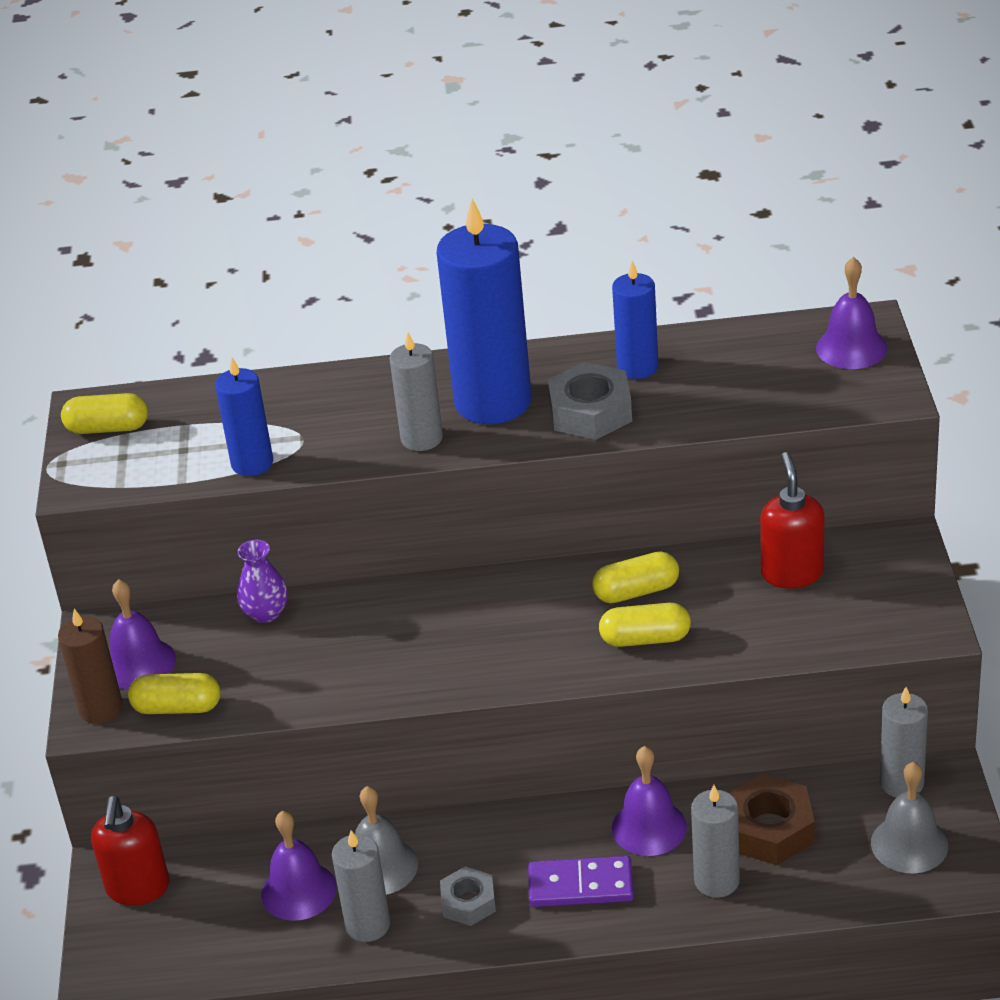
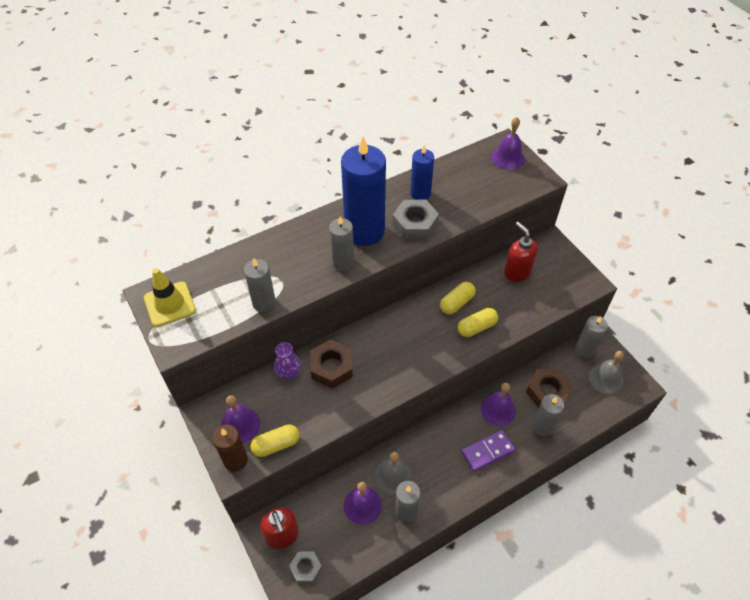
camera: 30 degrees left, 15 degrees up
(108, 428) = (170, 304): yellow capsule -> yellow traffic cone
(252, 463) = (264, 303): blue candle -> grey candle
(342, 626) = (331, 367): none -> brown nut
(468, 902) = (444, 480): grey nut -> grey nut (306, 568)

